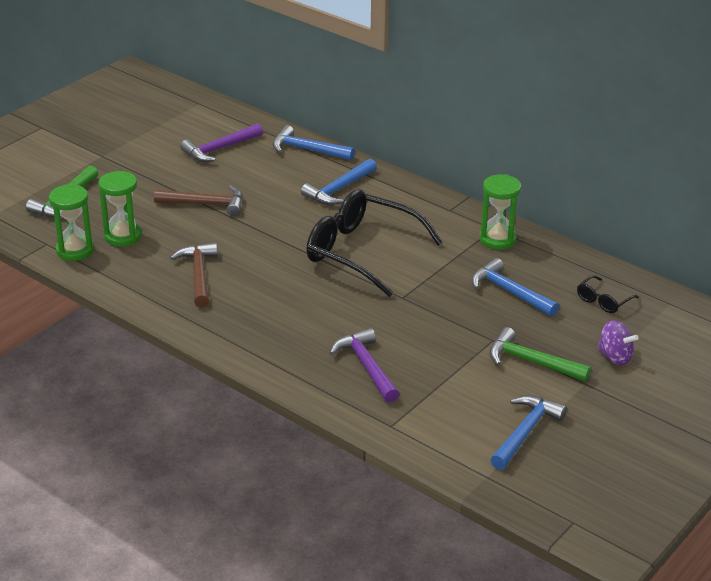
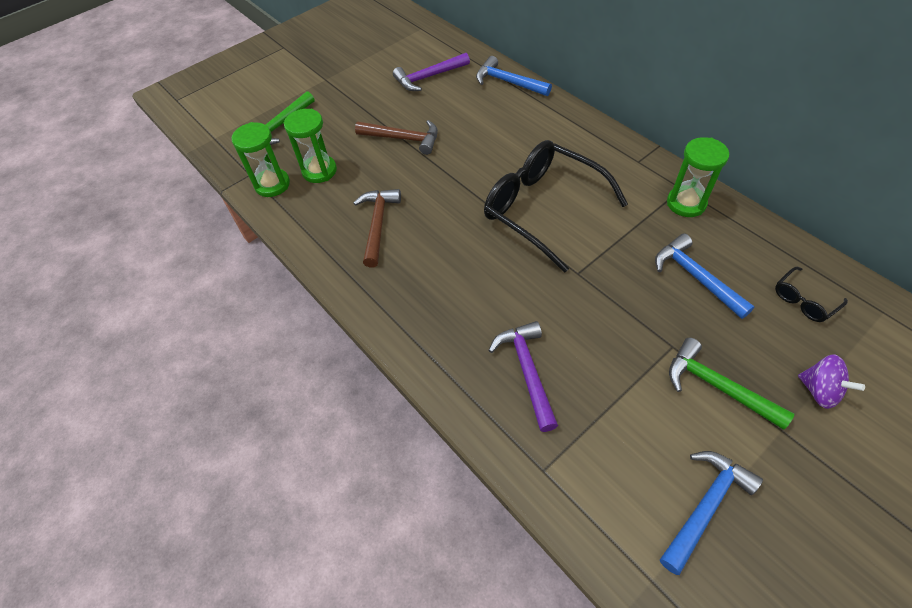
camera: 15 degrees right, 20 degrees up
(339, 189) = (531, 129): blue hammer -> none

